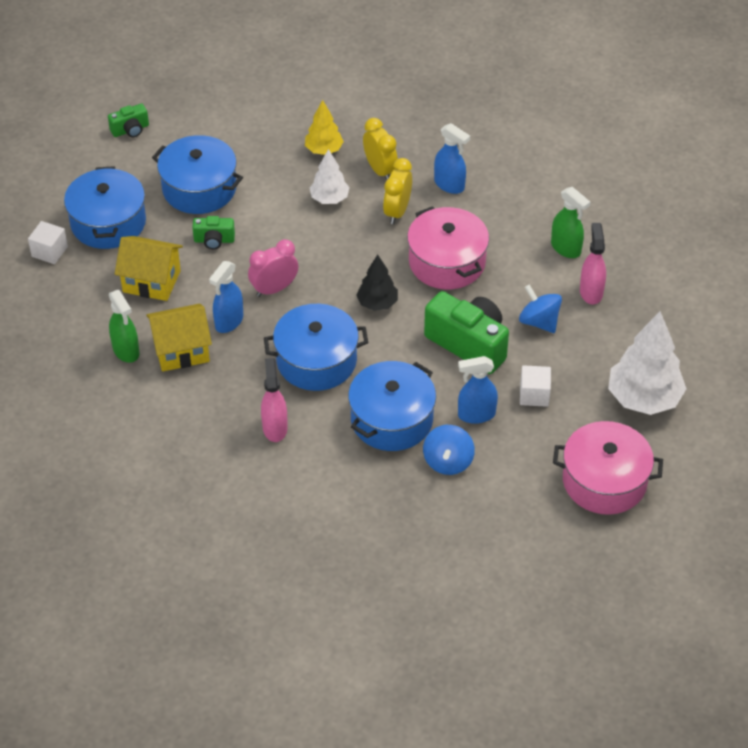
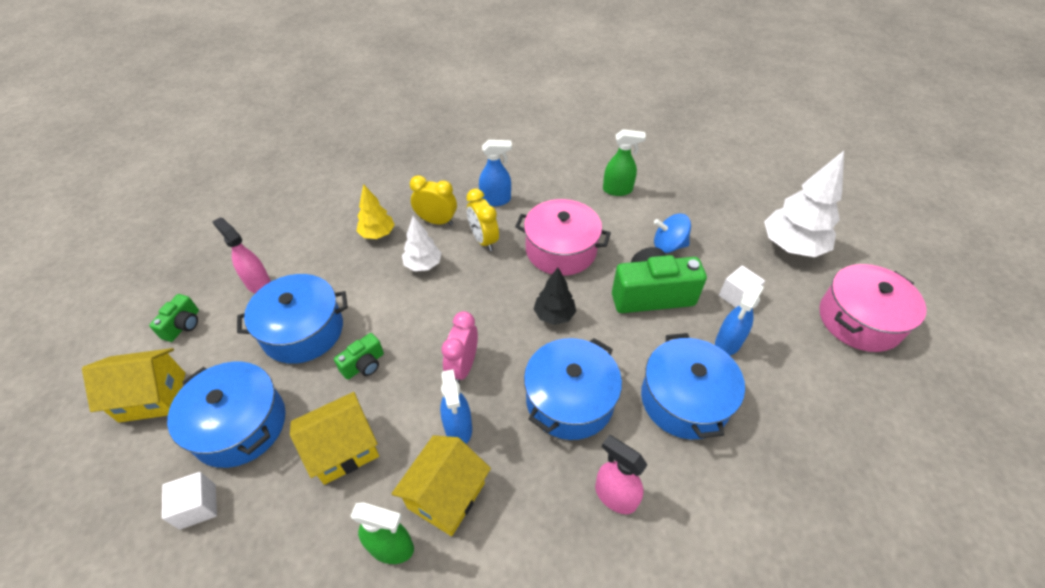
camera: 45 degrees left, 0 degrees up
(76, 167) = (153, 397): none -> yellow house
(448, 461) = (764, 398): blue spinning top -> none
(591, 292) = (668, 205): pink spray bottle -> pink spray bottle (258, 284)

